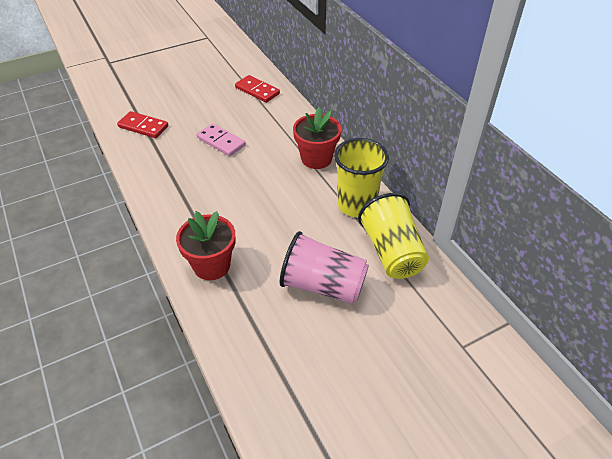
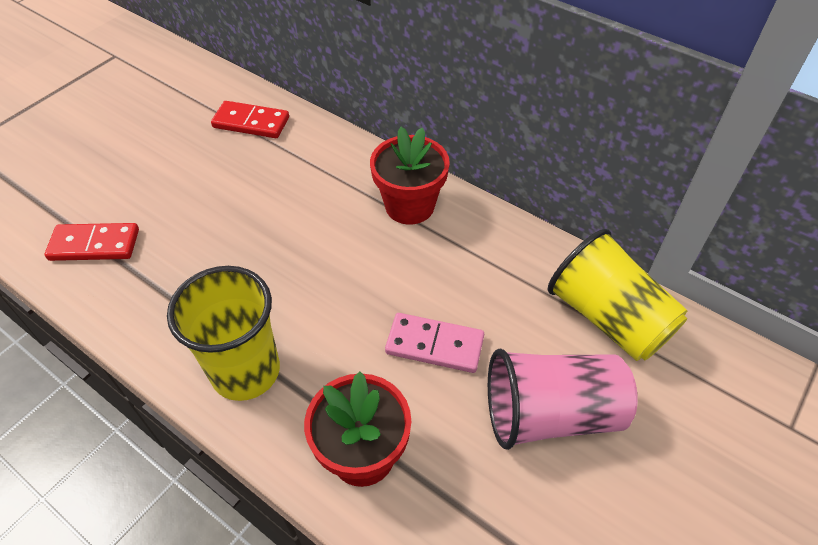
camera: 25 degrees left, 5 degrees up
(221, 141) = (245, 227): pink domino -> pink domino (434, 345)
(356, 205) = (513, 261): yellow cup -> yellow cup (246, 371)

